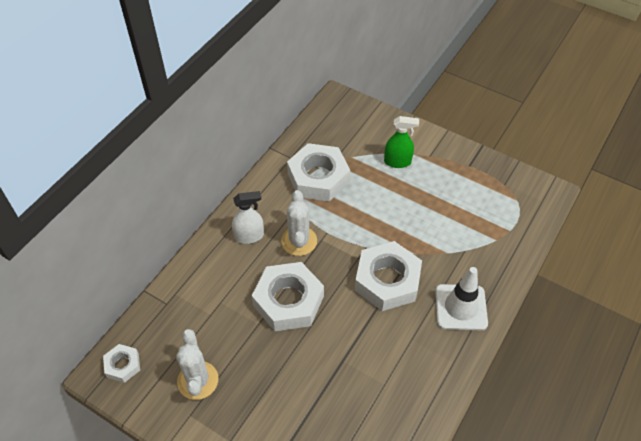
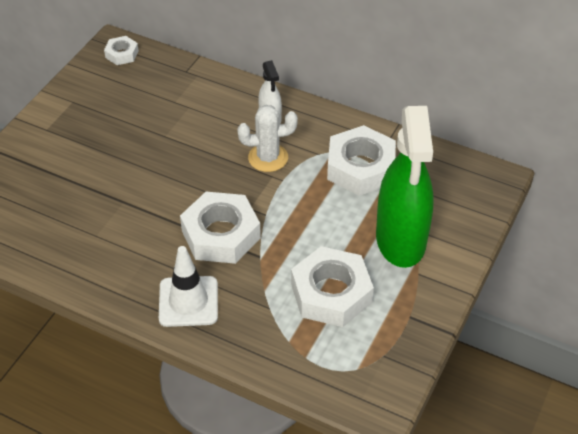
camera: 85 degrees right, 5 degrees down
(198, 380) = (105, 102): white cactus -> none
(288, 301) = (191, 156): white nut -> white nut (331, 293)
(397, 162) = (400, 240): green spray bottle -> green spray bottle, size x2.17

